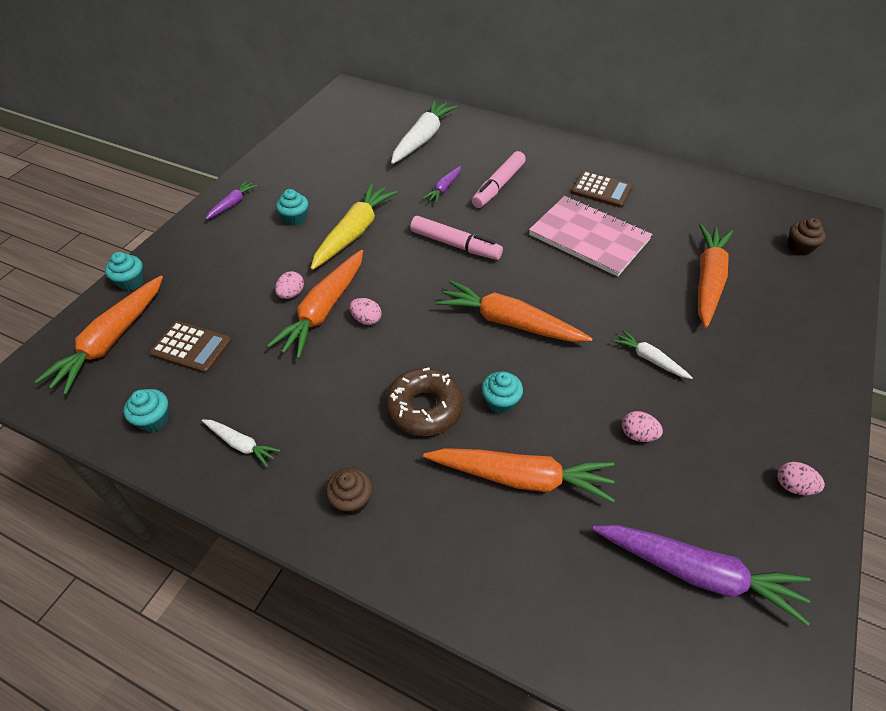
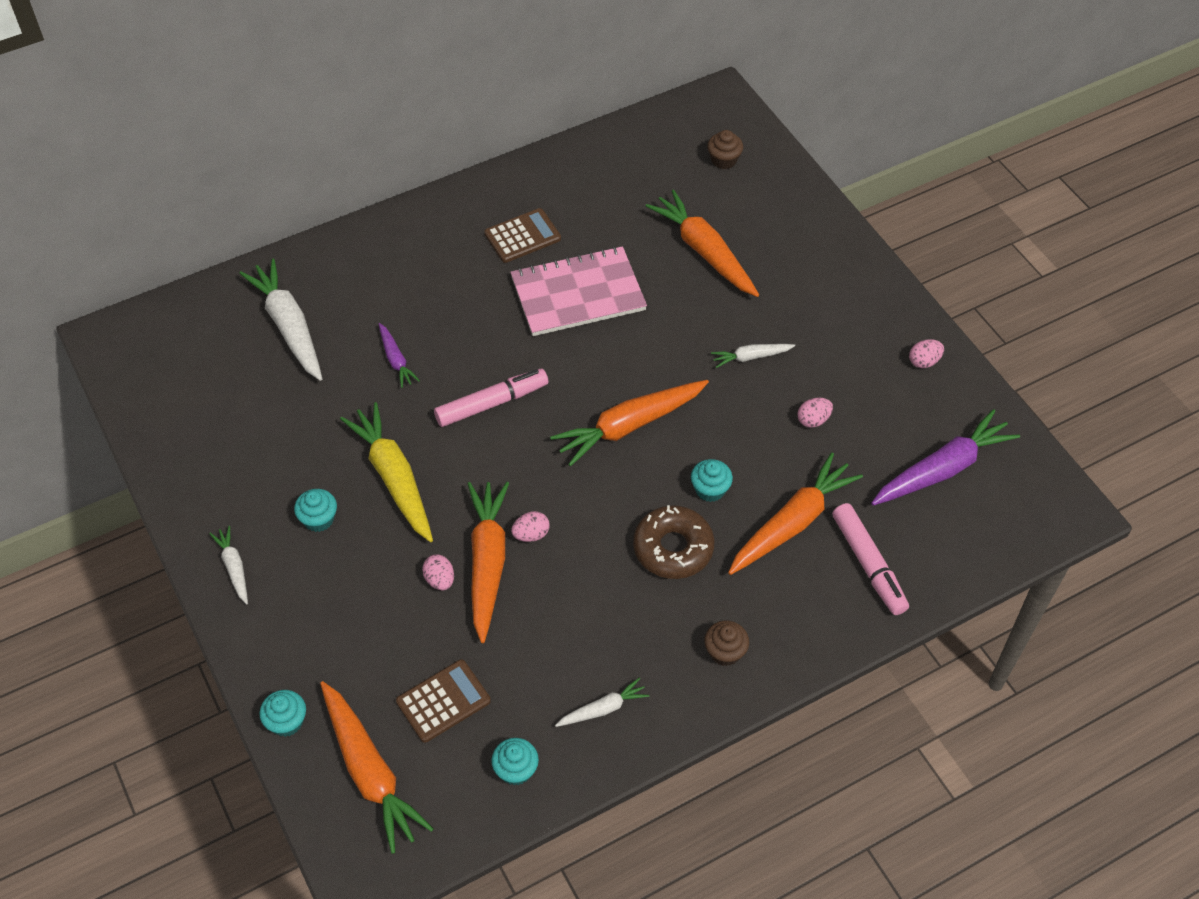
camera: 55 degrees left, 5 degrees up
(232, 204) = (234, 567): purple carrot -> white carrot
(324, 310) = (487, 563): orange carrot -> orange carrot turned 150 degrees counterclockwise
(498, 186) = (436, 311): pink marker -> pink marker (868, 563)

